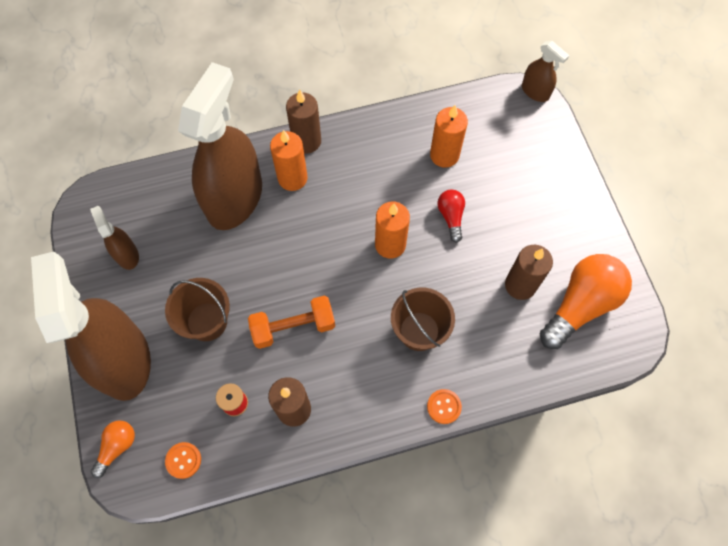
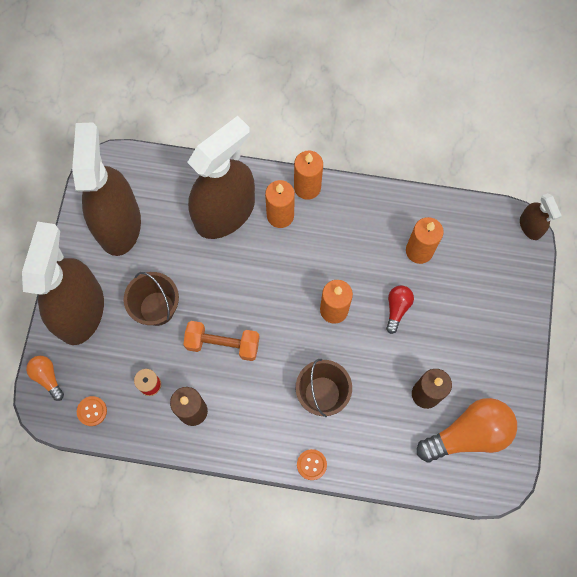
camera: 25 degrees right, 5 degrees up
(117, 447) = (47, 377): orange light bulb -> orange light bulb turned 90 degrees counterclockwise
(127, 255) = (118, 224): brown spray bottle -> brown spray bottle, size x2.24
(306, 141) = (307, 187): brown candle -> orange candle

